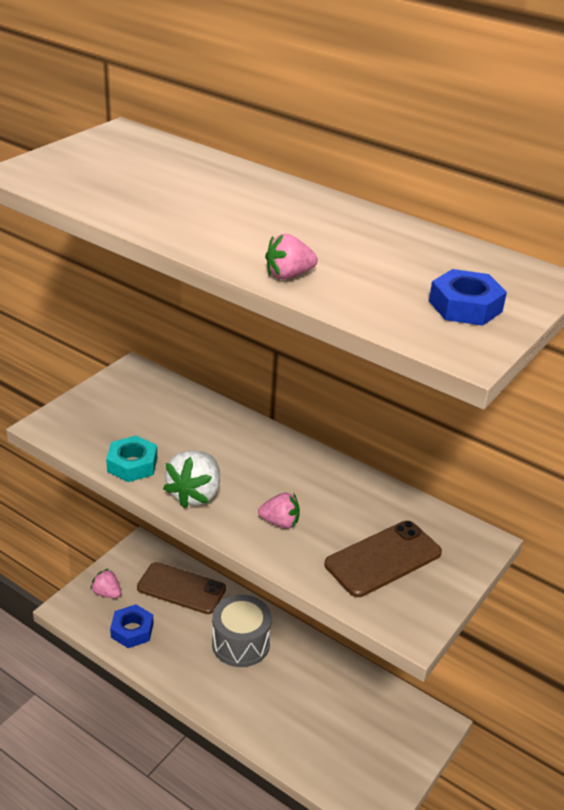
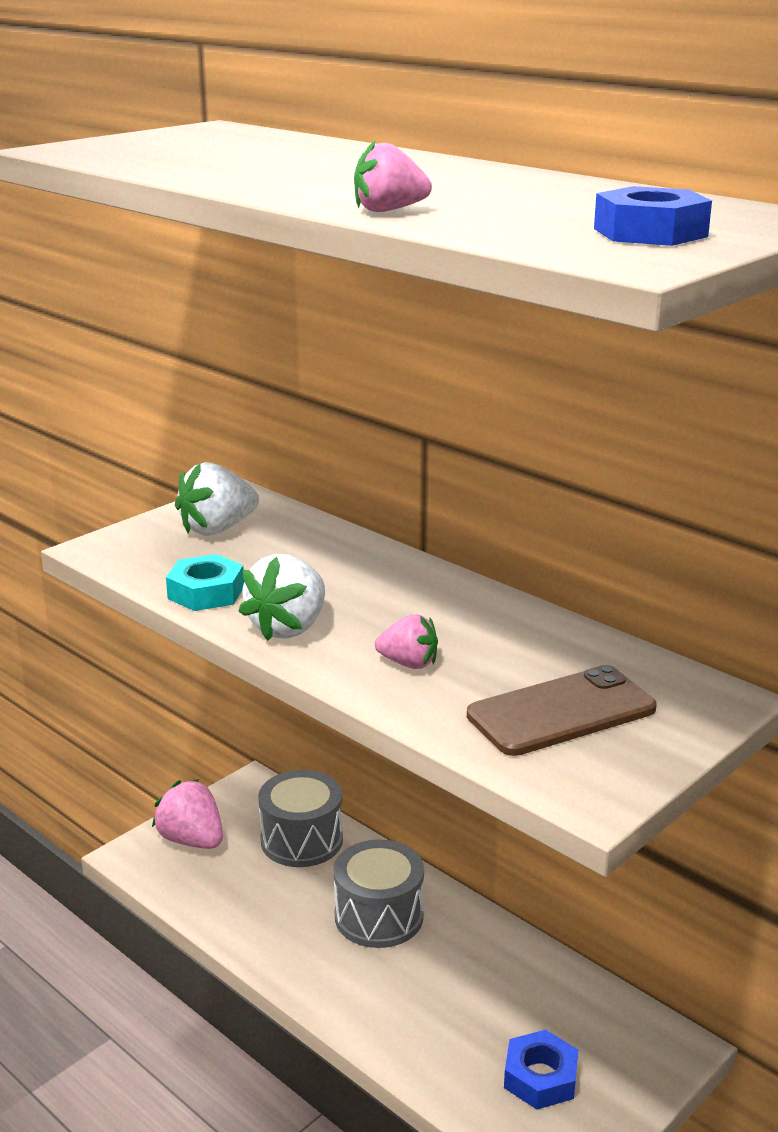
camera: 10 degrees right, 10 degrees down
(107, 593) = (192, 840): pink strawberry -> pink strawberry, size x1.62
(127, 404) = (217, 529): none -> white strawberry
(132, 630) = (219, 889): blue nut -> blue nut (540, 1077)
(181, 588) = (301, 840): brown phone -> grey drum

